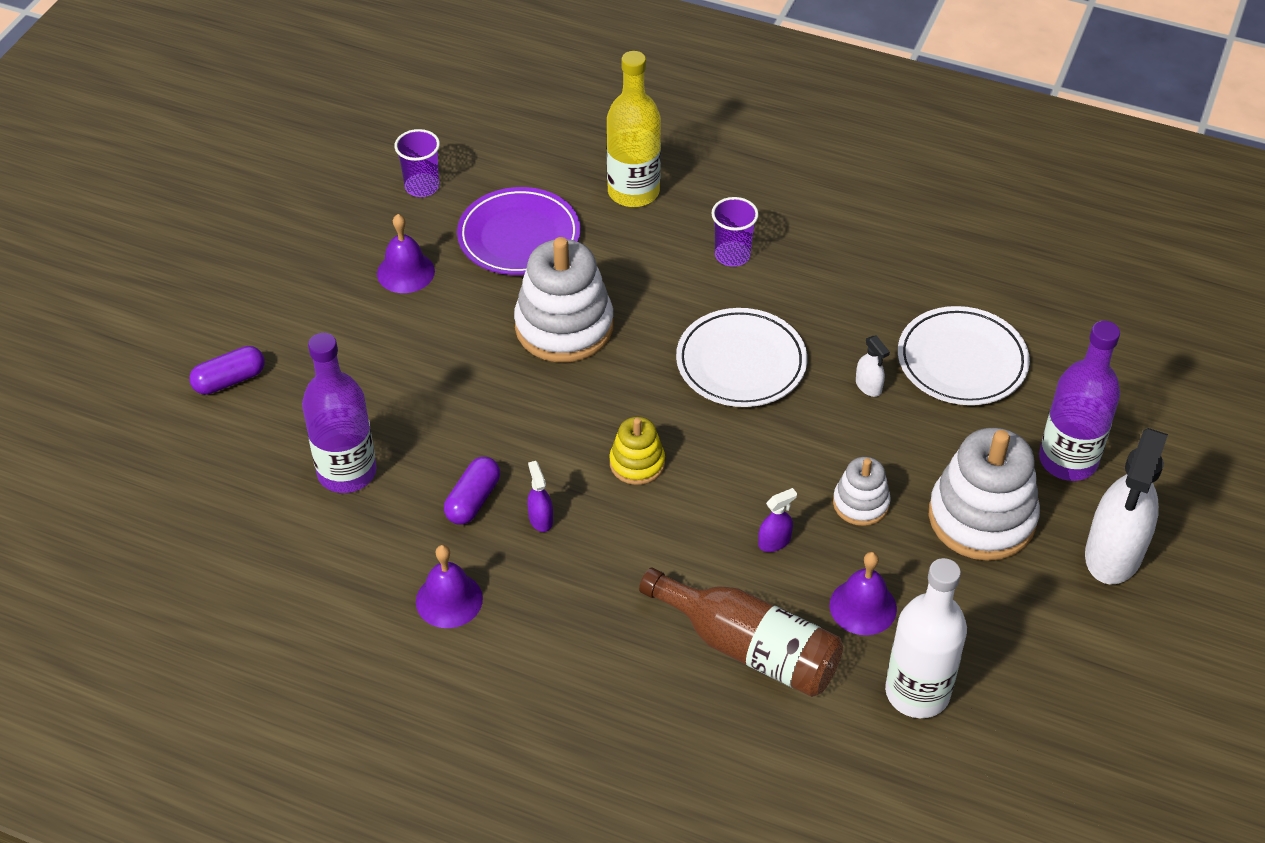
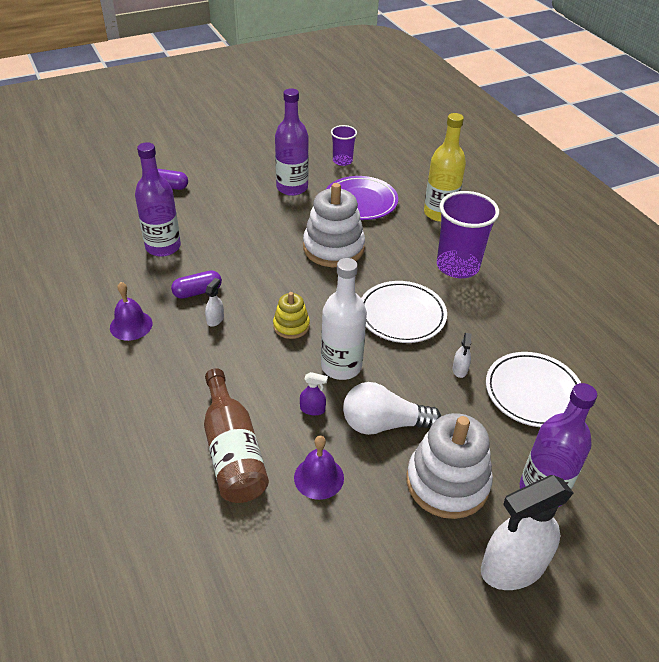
camera: 40 degrees right, 5 degrees down
(405, 272) = (292, 188): purple bell -> purple bottle
(540, 519) = (215, 319): purple spray bottle -> white spray bottle
(732, 255) = (457, 266): purple cup -> purple cup, size x1.84
(860, 503) = (383, 424): white stacking toy -> white light bulb
(917, 692) = (291, 548): white bottle -> white bottle (341, 366)

